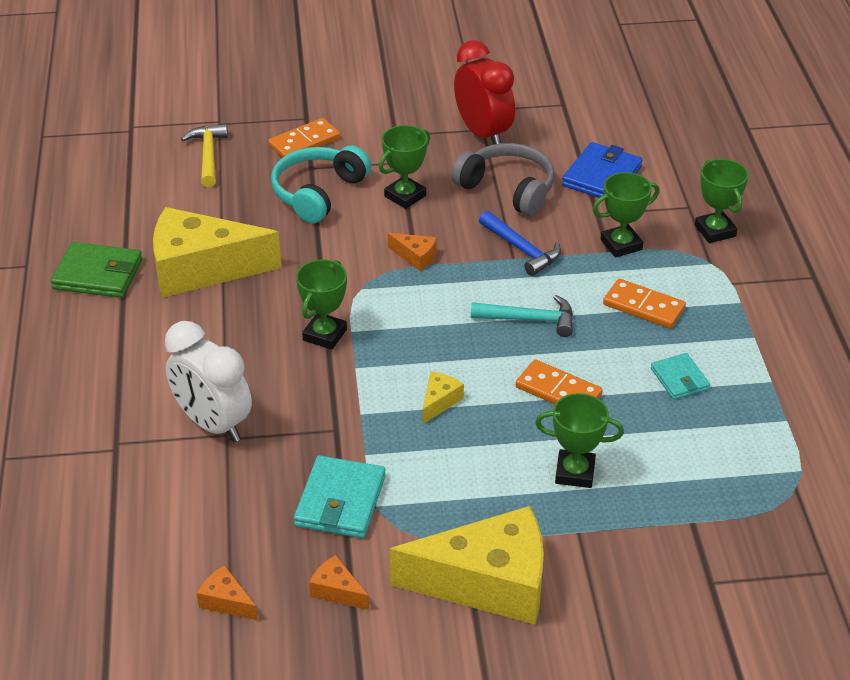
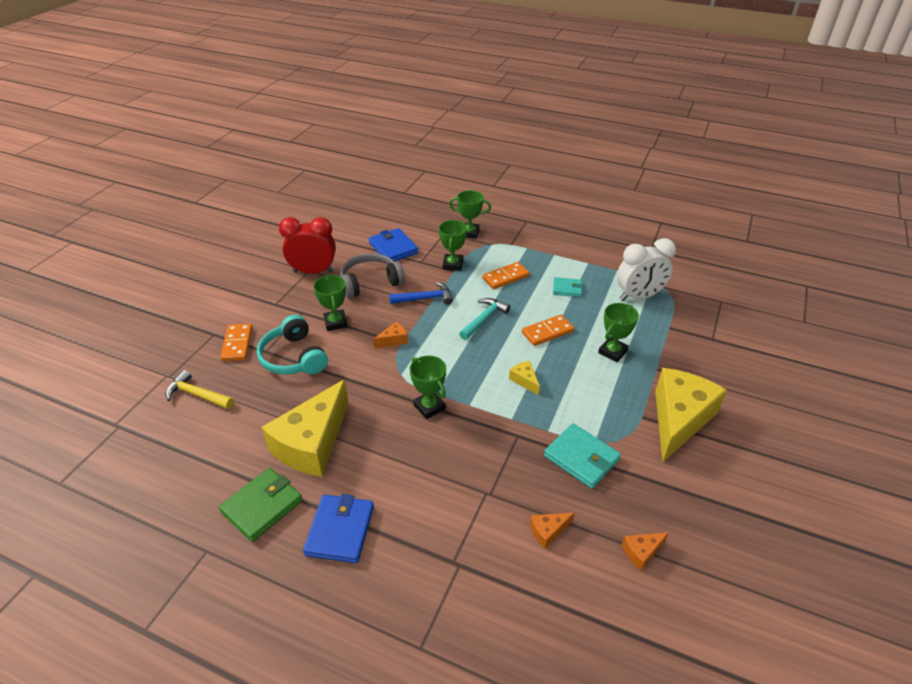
camera: 60 degrees left, 0 degrees up
(103, 342) = (340, 530): none -> blue wallet
(213, 424) = (472, 496): white clock -> white clock (638, 296)
(337, 591) = (657, 489): orange cheese -> orange cheese (548, 531)

